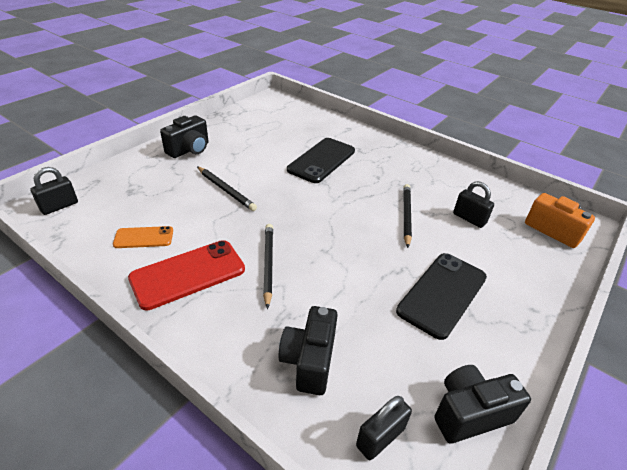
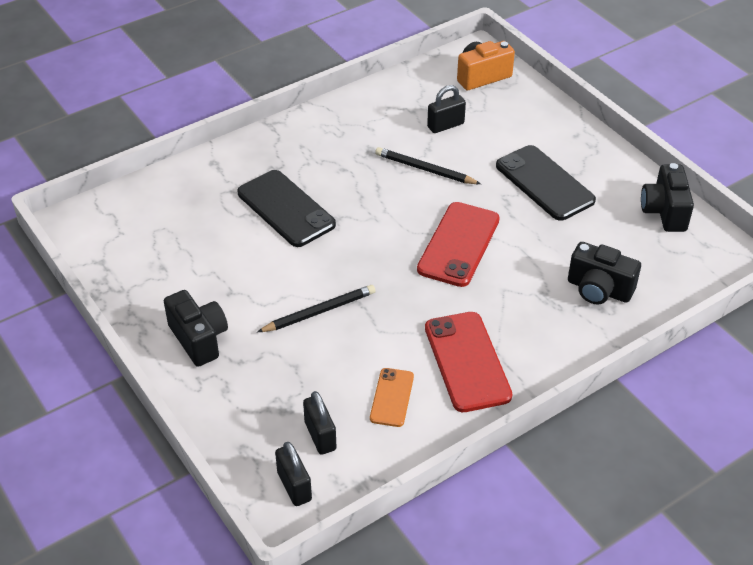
camera: 70 degrees left, 5 degrees up
(268, 264) = (470, 295): black pencil -> none
(327, 248) = (458, 244): none -> red phone
(380, 437) = (674, 266): black padlock -> black padlock (320, 436)

